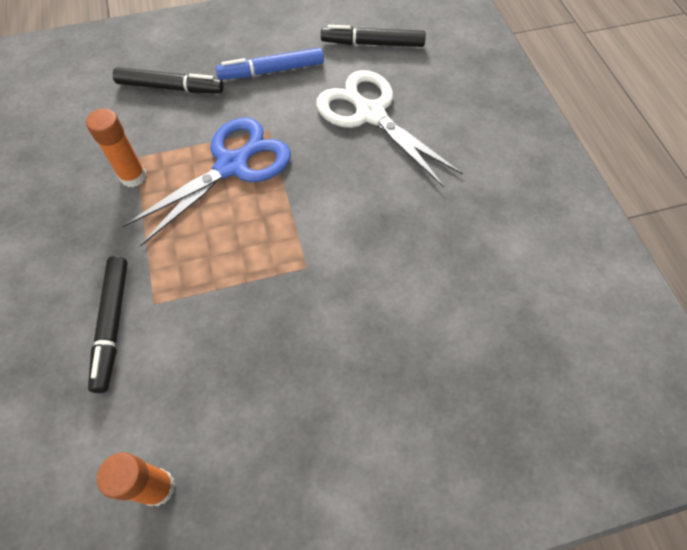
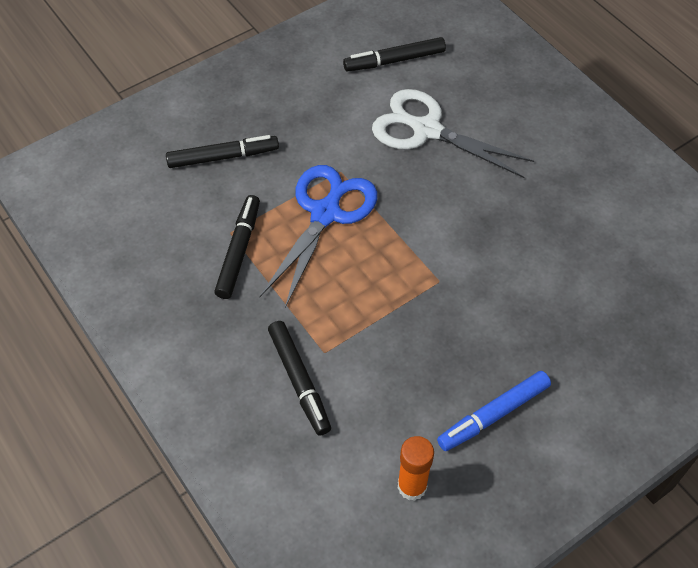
camera: 20 degrees left, 5 degrees down
(133, 177) = (239, 251): orange glue stick -> black marker
(271, 71) = (312, 114): blue marker -> blue marker (493, 415)

